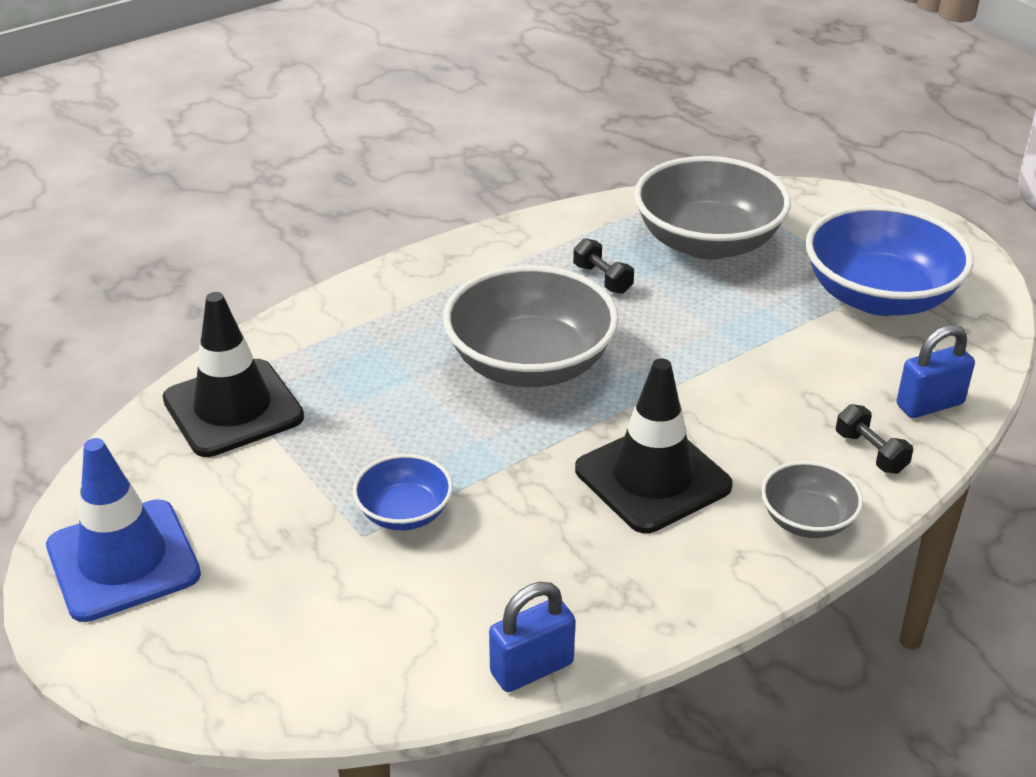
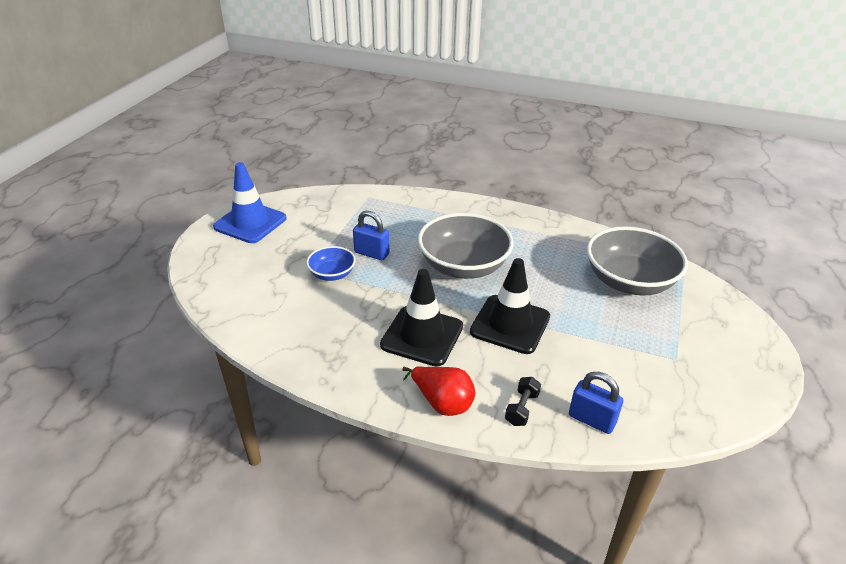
camera: 55 degrees right, 0 degrees up
(233, 408) = (354, 207): black traffic cone -> black traffic cone (510, 324)
(532, 668) = (267, 349): blue padlock -> blue padlock (371, 253)
(602, 279) = (553, 261): black dumbbell -> none
(807, 520) = (442, 403): grey bowl -> red pear
(879, 297) = (667, 363): blue bowl -> none

